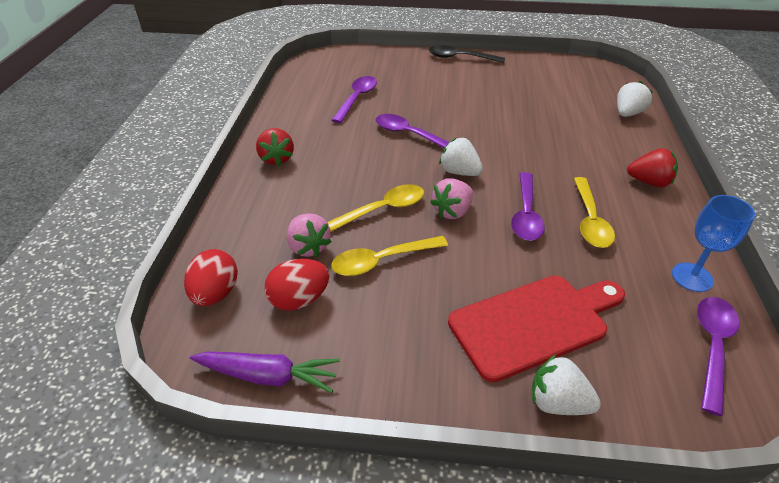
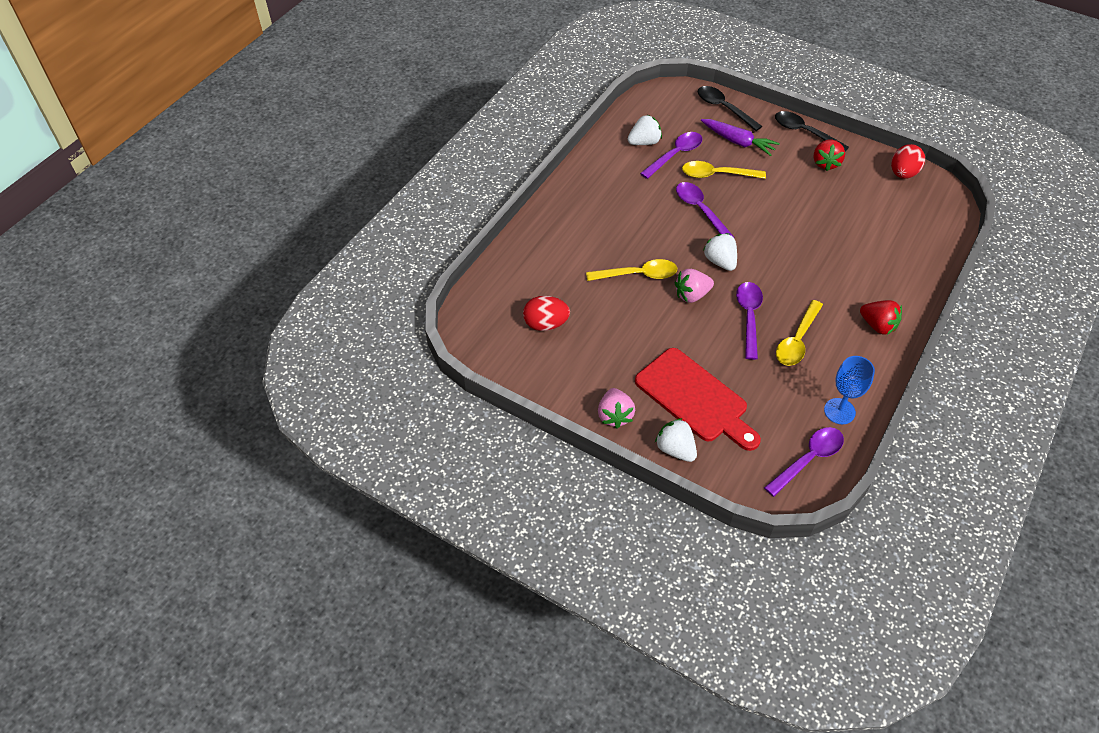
camera: 25 degrees right, 10 degrees up
(216, 293) = (493, 300): red egg -> red egg (903, 173)
(268, 376) = (506, 366): purple carrot -> purple carrot (738, 142)
(276, 159) = (578, 199): red strawberry -> red strawberry (825, 163)
(308, 247) = (569, 287): pink strawberry -> pink strawberry (614, 415)
(379, 57) = (724, 108): none -> black spoon
(382, 261) = (616, 316): yellow spoon -> yellow spoon (717, 175)
(526, 214) = (749, 317): purple spoon -> purple spoon turned 150 degrees clockwise
(533, 323) = (695, 398): red cutting board -> red cutting board turned 45 degrees clockwise
(627, 113) = (922, 251): white strawberry -> white strawberry (644, 142)

